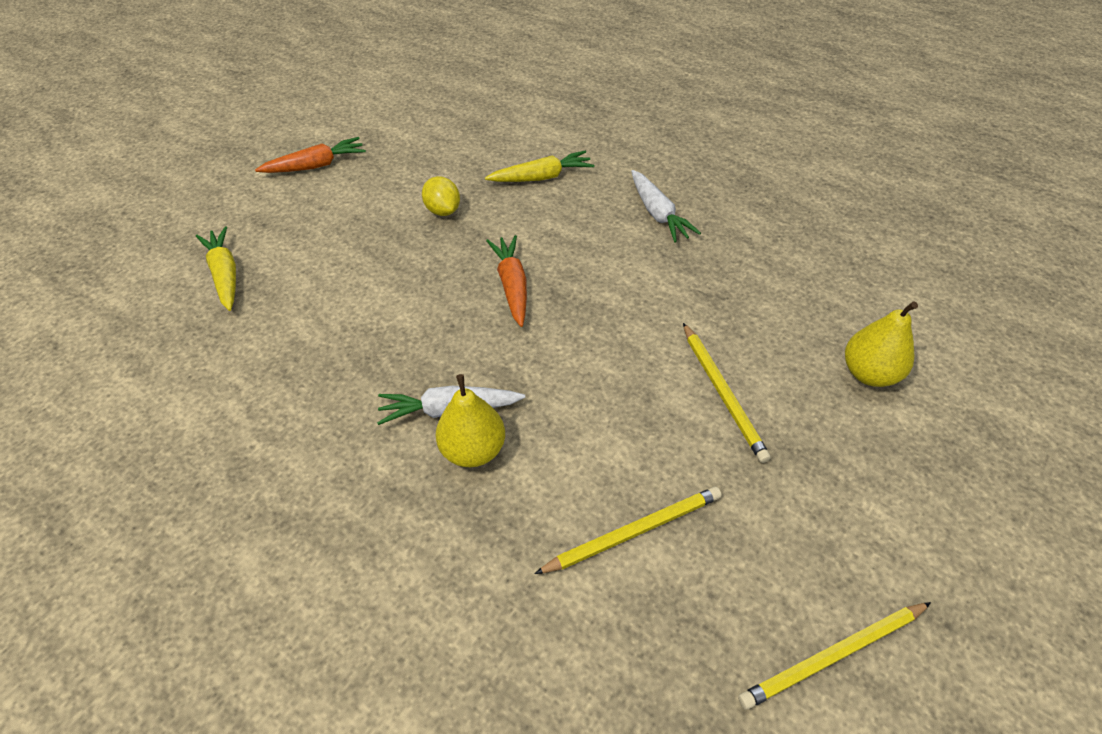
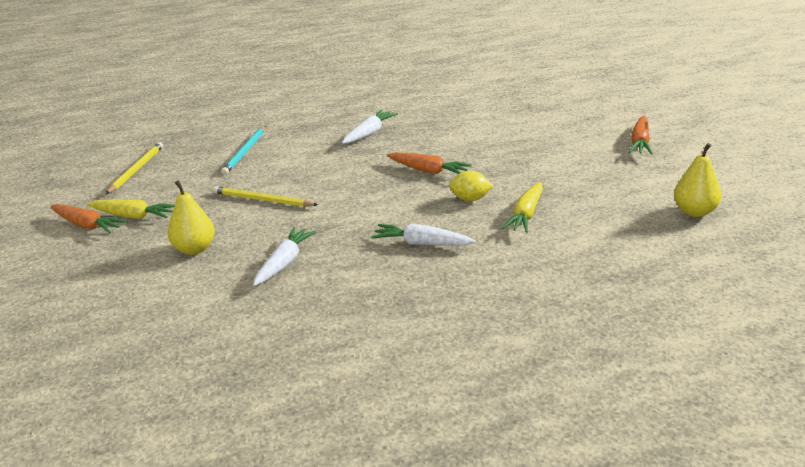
camera: 130 degrees right, 20 degrees down
(225, 274) = (549, 103): yellow carrot -> yellow carrot (133, 216)
(443, 210) = (531, 170): yellow lemon -> yellow lemon (470, 199)
(473, 450) = (339, 133): yellow pear -> yellow pear (695, 212)
(634, 531) = (245, 152): yellow pencil -> turquoise pencil
(794, 283) = (284, 263): none -> white carrot
(988, 545) = (87, 225): none -> orange carrot

